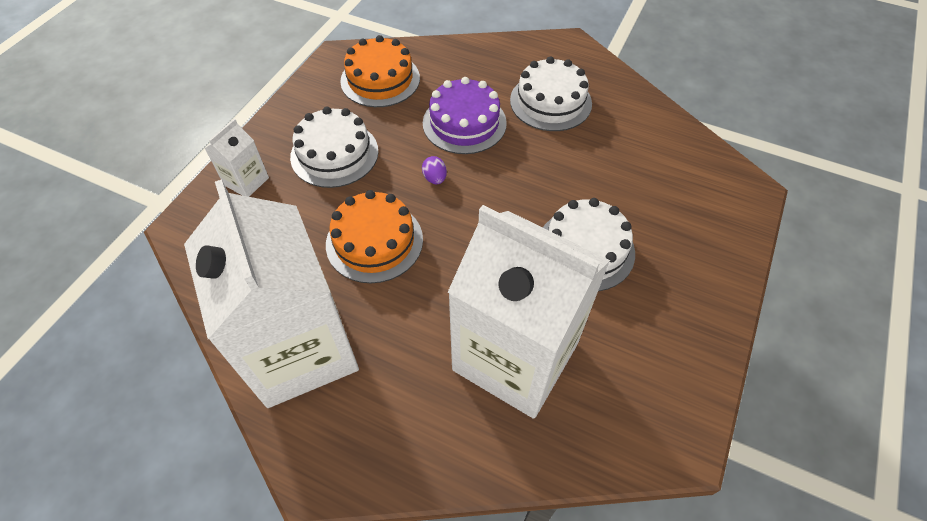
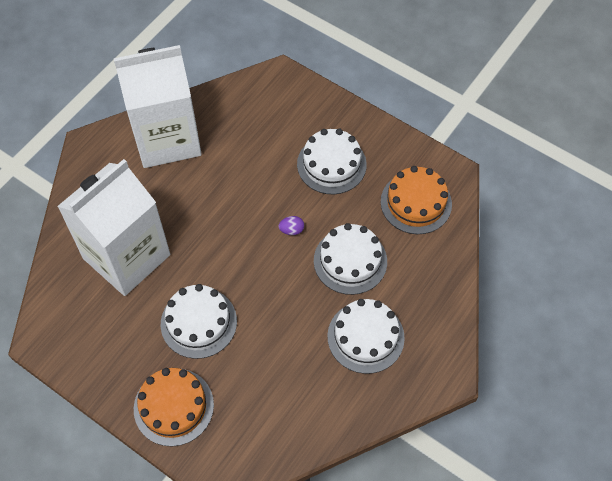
camera: 100 degrees right, 5 degrees up
(246, 181) = (314, 108): white carton -> none
(374, 241) = (240, 184): orange cake -> orange cake (173, 406)
(464, 123) = (350, 261): purple cake -> white cake

